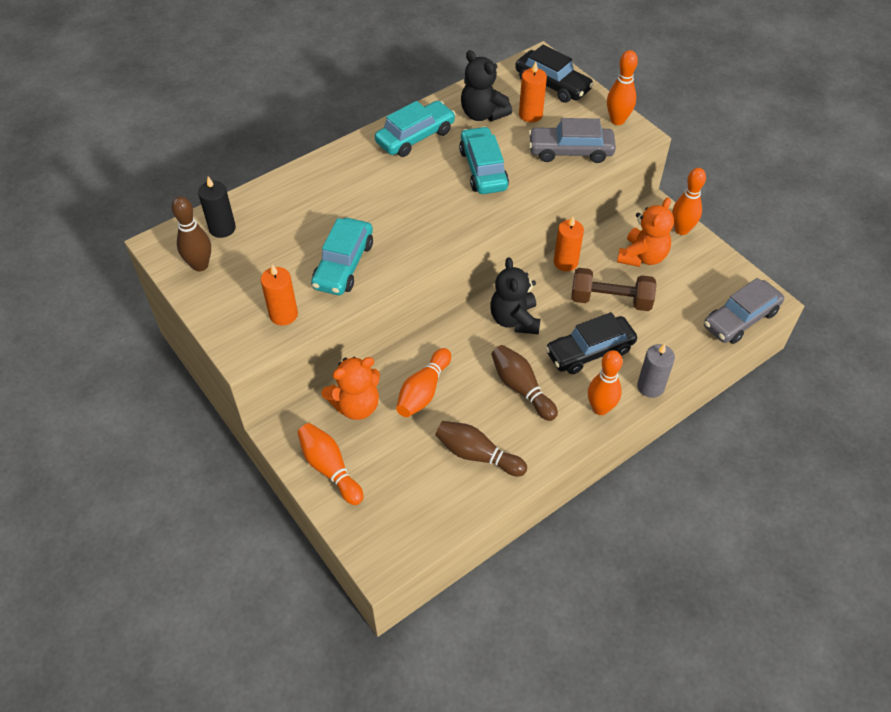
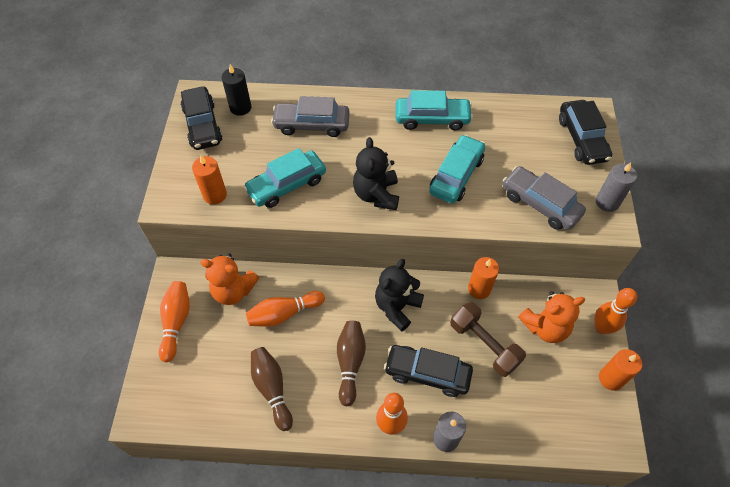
camera: 40 degrees right, 5 degrees up
(200, 265) = (202, 125): brown bowling pin -> black car
(482, 114) = (500, 131): black teddy bear -> black teddy bear (376, 195)
(530, 115) = (538, 153): orange candle -> orange candle (611, 378)
(617, 120) = (607, 202): orange bowling pin -> grey candle
(740, 319) = (577, 441): grey car -> grey car (311, 125)

